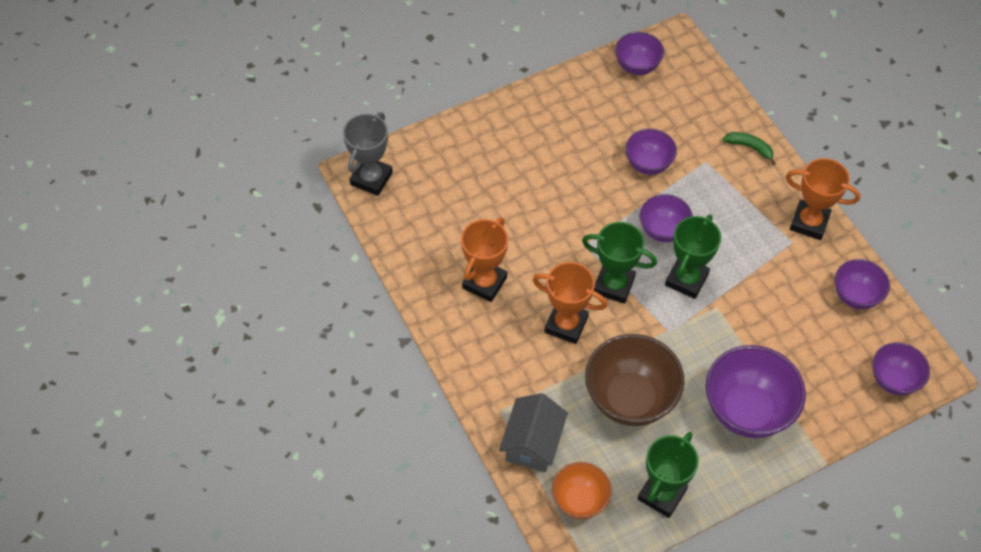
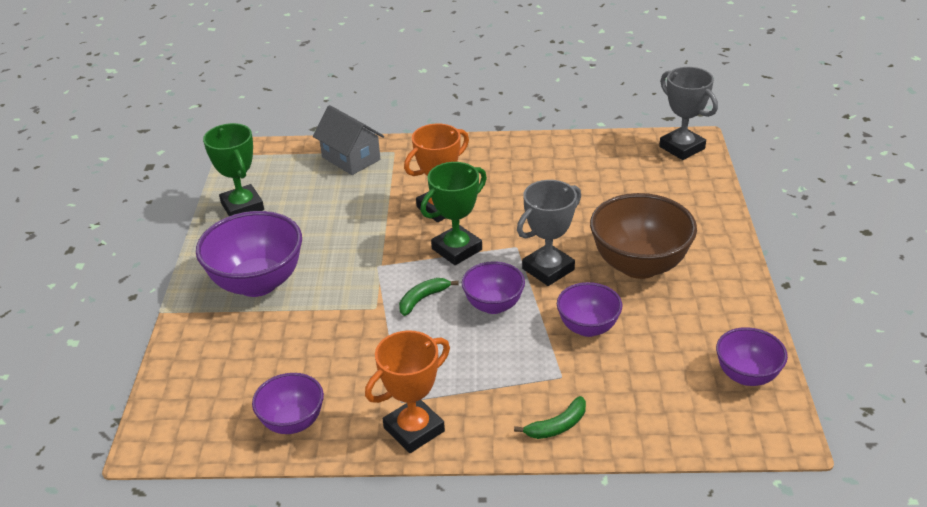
camera: 120 degrees right, 20 degrees down
(484, 282) = (521, 177): orange trophy -> none
(579, 500) = (283, 166): orange bowl -> none
(599, 212) = (548, 269): none -> grey trophy
(630, 399) = (337, 219): brown bowl -> brown bowl (639, 265)
(686, 279) = (423, 299): green trophy -> green banana
(893, 380) = (179, 402): purple bowl -> none

